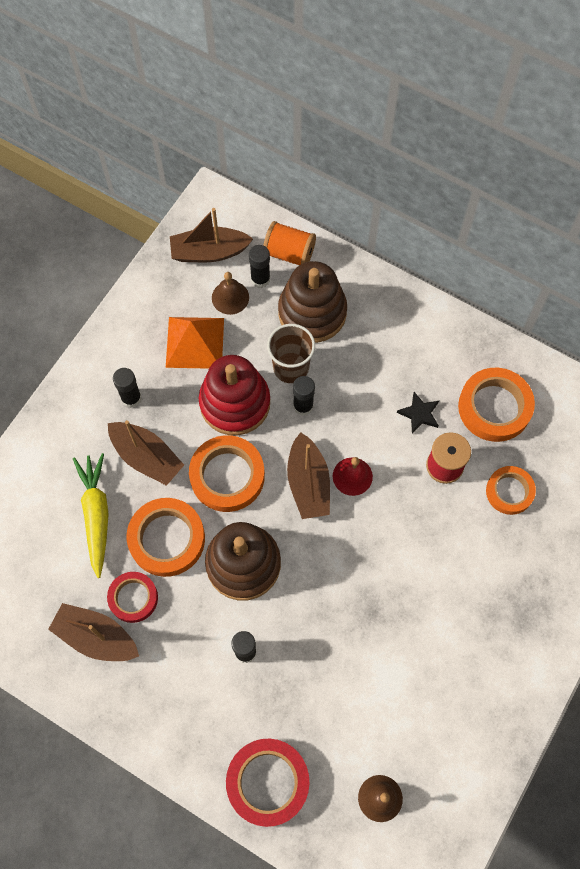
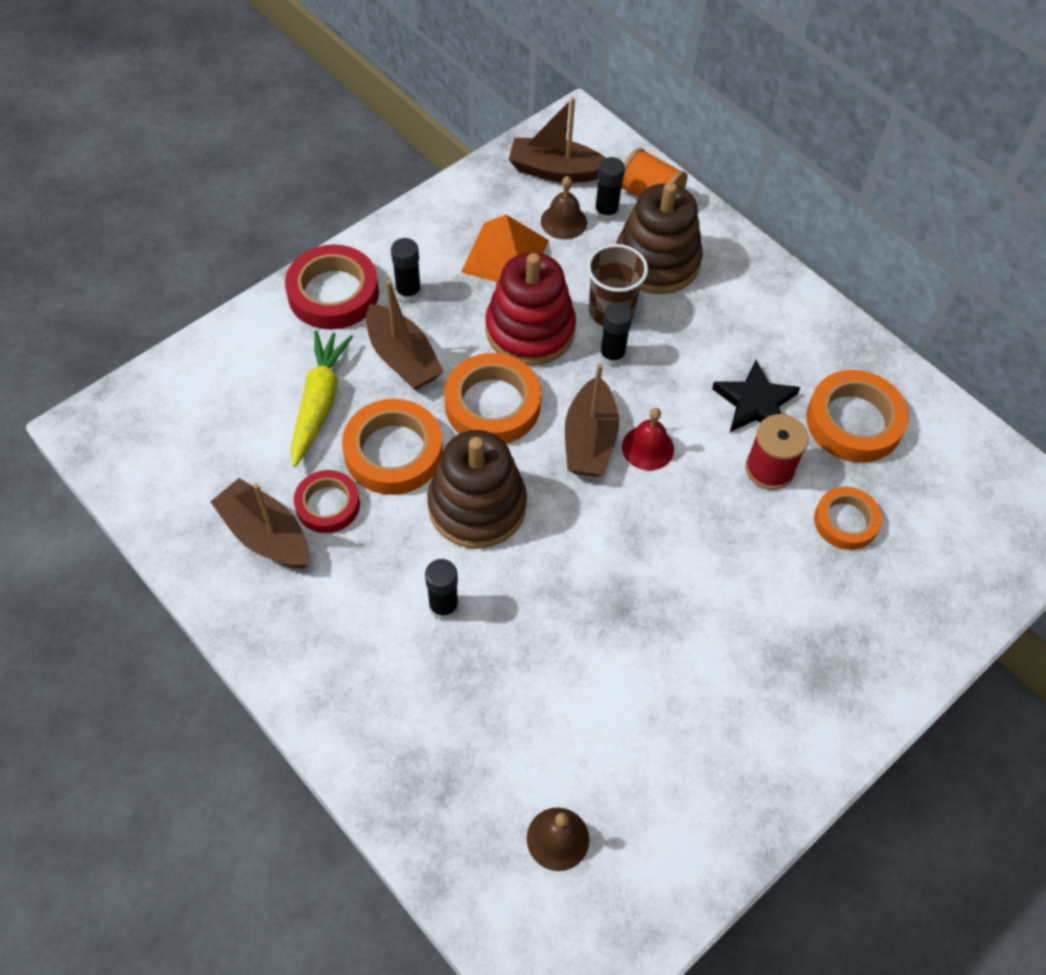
camera: 15 degrees right, 10 degrees down
(268, 782) = (416, 771): red tape -> red tape (333, 293)
(419, 414) = (755, 403): black star -> black star, size x1.52

